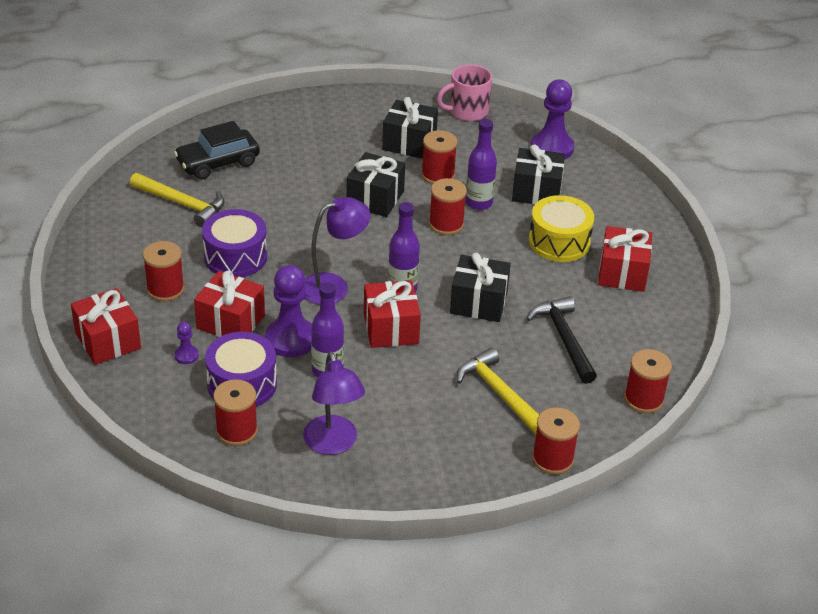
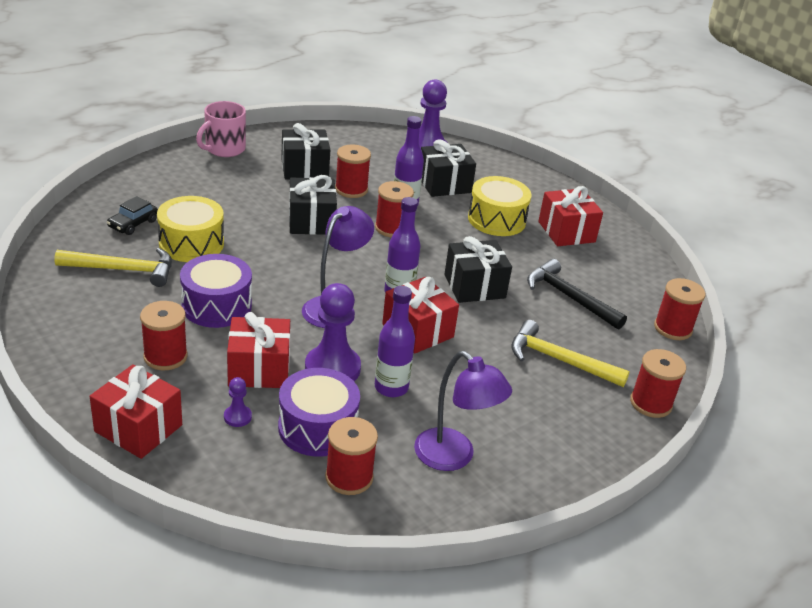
camera: 30 degrees left, 5 degrees down
(218, 163) = (133, 224): black car -> black car, size x0.59
(254, 194) = (191, 243): none -> yellow drum
(467, 111) = (334, 134): pink mug -> pink mug (224, 149)

